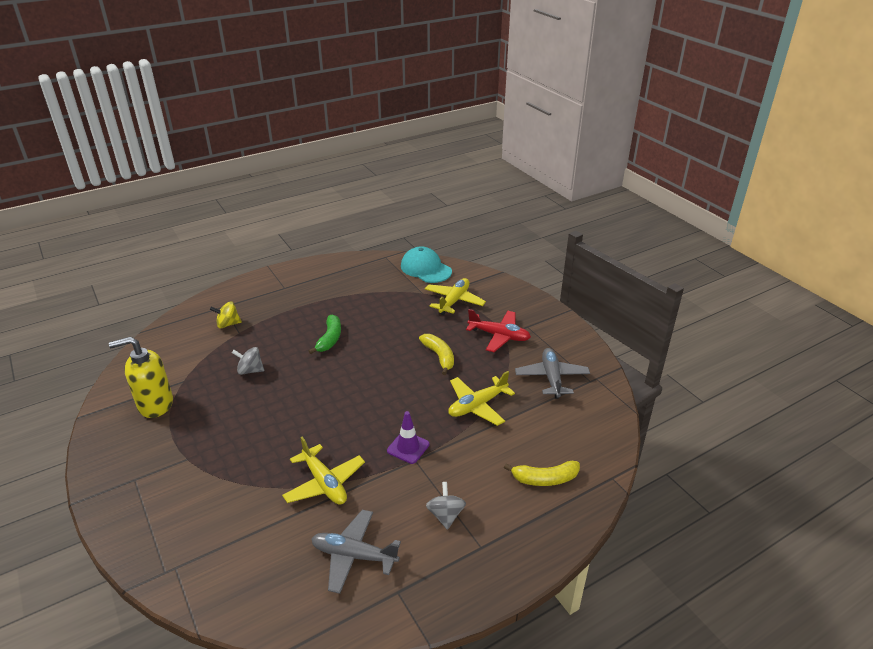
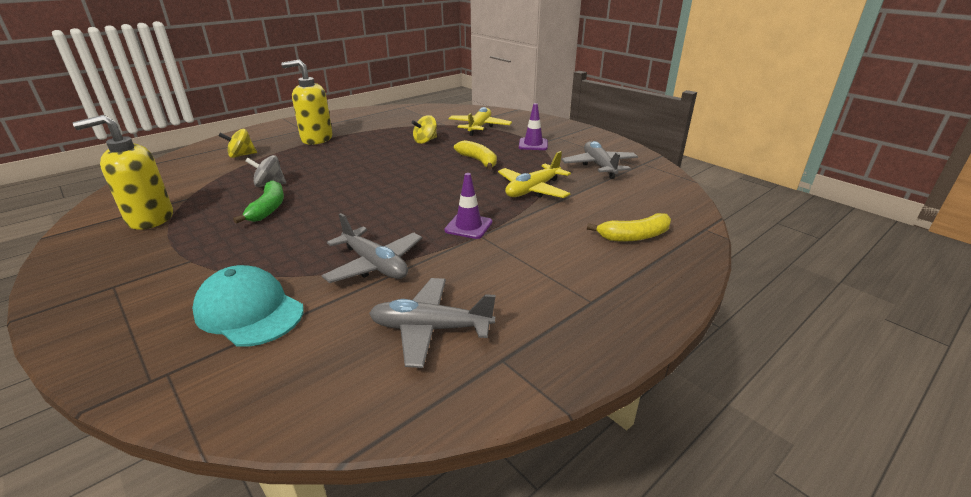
camera: 10 degrees left, 5 degrees down
(296, 305) = (316, 139): none -> yellow soap dispenser
(324, 483) = (375, 264): yellow plane -> grey plane
(330, 339) = (357, 157): green banana -> green banana (268, 209)
(397, 319) = (425, 141): none -> yellow spinning top
(426, 268) = (444, 111): turquoise cap -> turquoise cap (249, 311)
(445, 515) = (535, 277): grey spinning top -> none
(499, 336) = (533, 144): red plane -> purple traffic cone

